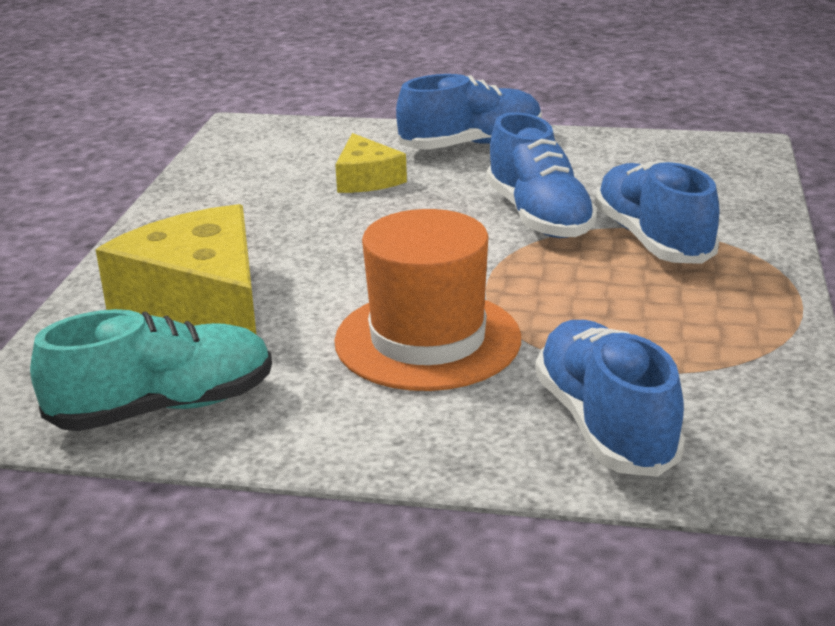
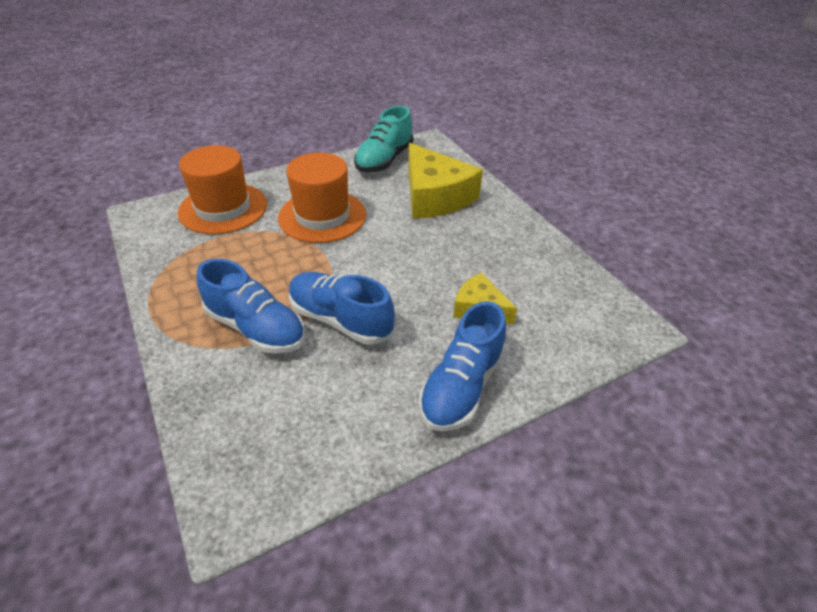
camera: 140 degrees right, 15 degrees up
(200, 303) = (435, 196): yellow cheese -> yellow cheese turned 45 degrees clockwise
(605, 424) = (223, 208): blue shoe -> orange hat

